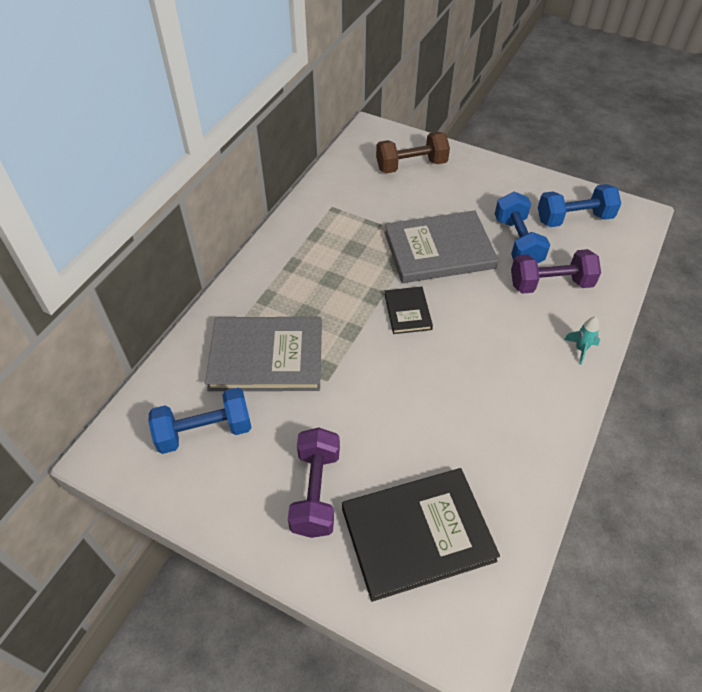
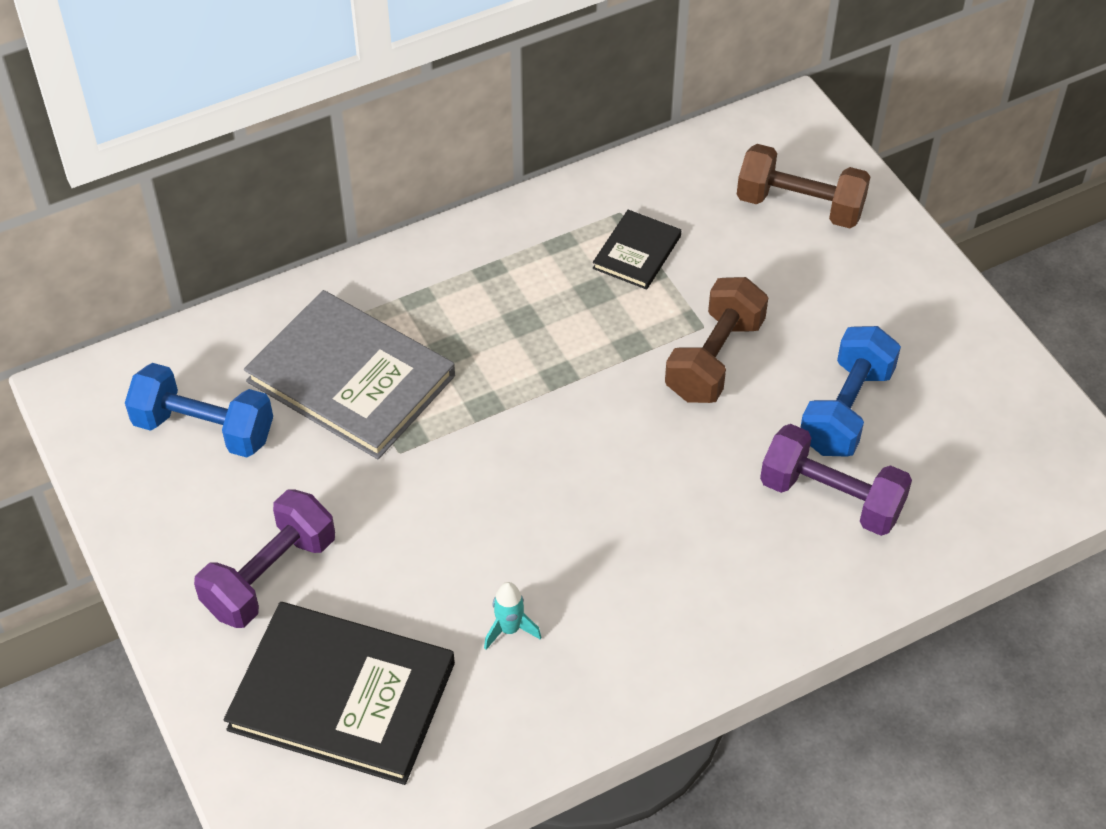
camera: 35 degrees right, 0 degrees up
(407, 312) = (585, 422): black book -> black book (637, 252)
(439, 250) = (714, 359): grey book -> brown dumbbell
(574, 219) = (975, 422): blue dumbbell -> none
(580, 349) = (778, 611): turquoise rocket -> turquoise rocket (509, 629)

